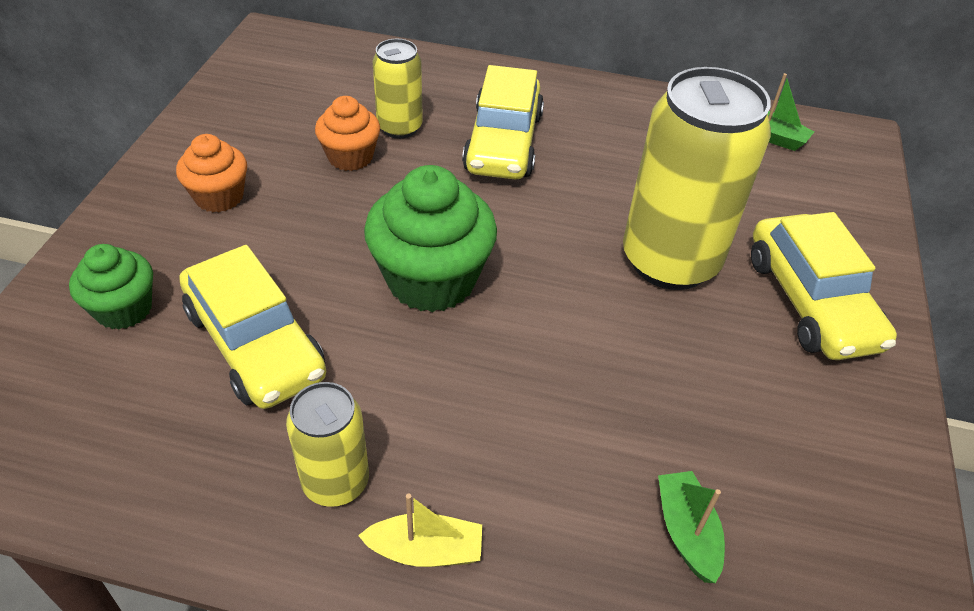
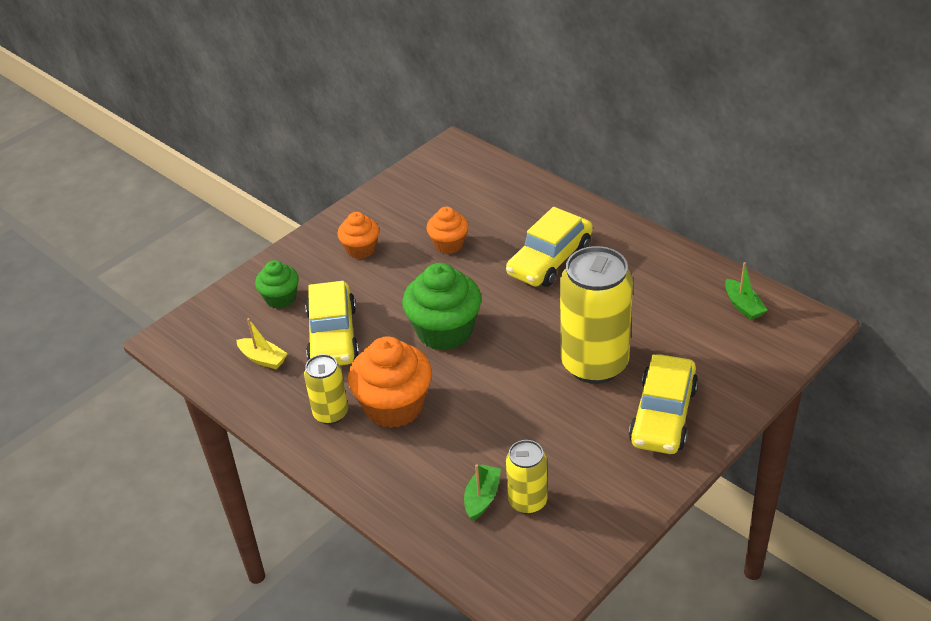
camera: 35 degrees right, 5 degrees down
(399, 127) = (491, 232): yellow can -> yellow can (527, 501)
(426, 550) = (352, 457): yellow boat -> yellow boat (263, 359)
(436, 427) = (394, 406): none -> orange cupcake

